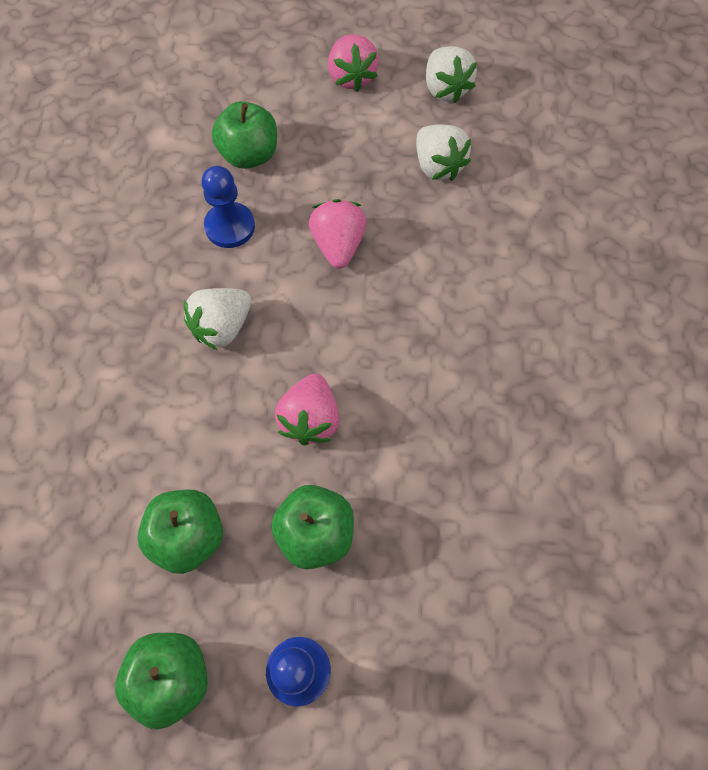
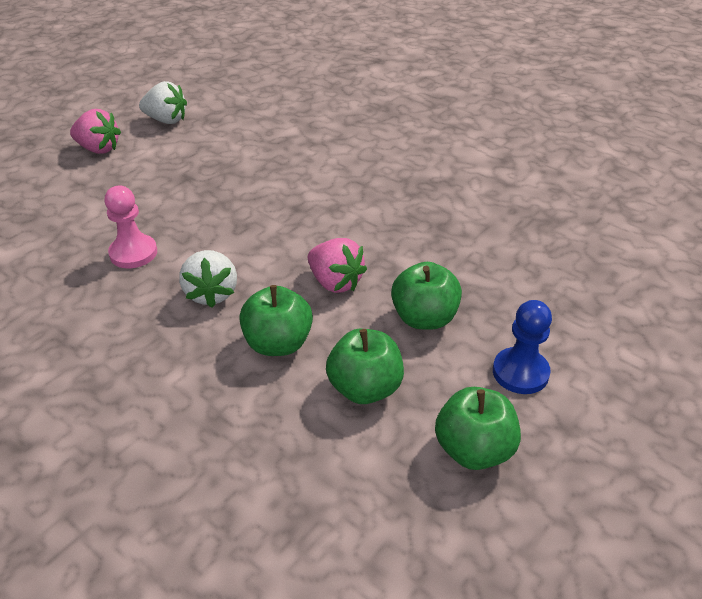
camera: 55 degrees left, 25 degrees down
(230, 227) = (133, 253): blue pawn -> pink pawn
(249, 155) = (88, 218): green apple -> green apple (278, 343)
(338, 245) = (218, 211): pink strawberry -> none
(438, 166) = (217, 147): white strawberry -> none

